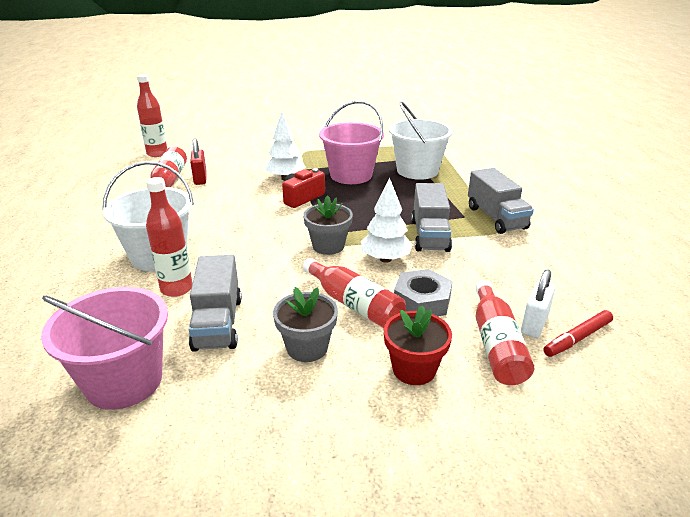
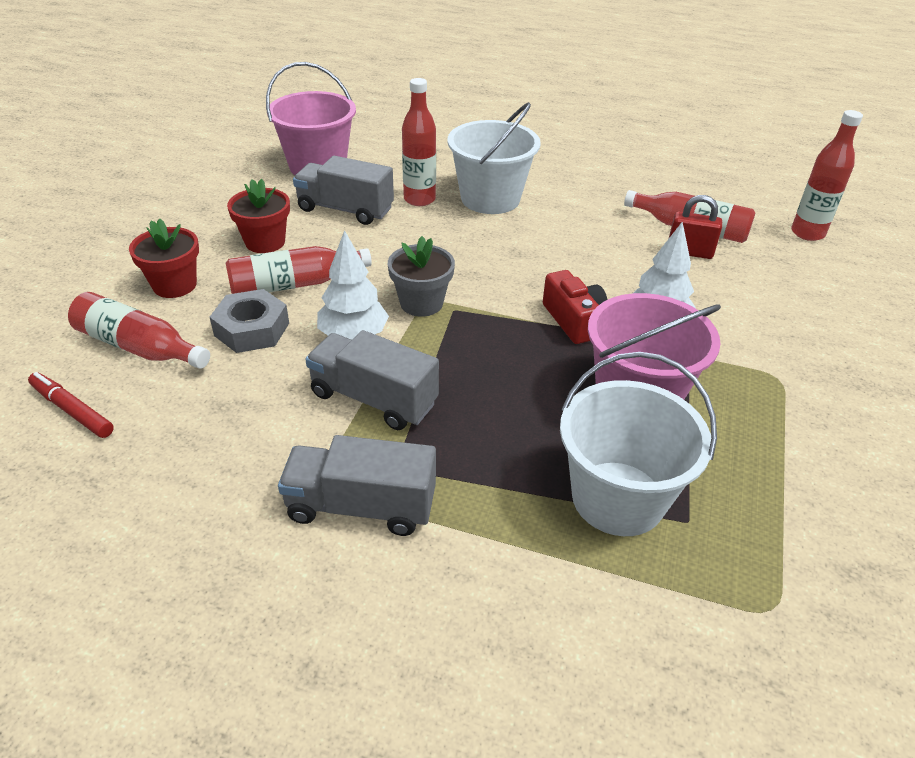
camera: 115 degrees right, 10 degrees up
(307, 348) = (265, 242): grey flower pot -> red flower pot
(534, 324) = (127, 391): white padlock -> none
(577, 338) = (72, 410): red marker -> red marker turned 45 degrees counterclockwise

